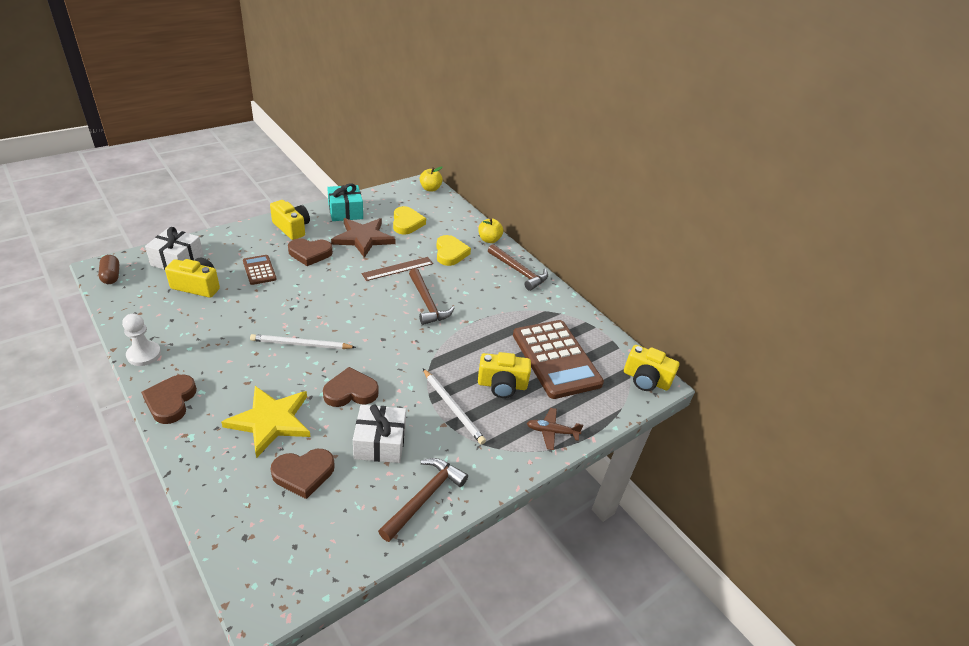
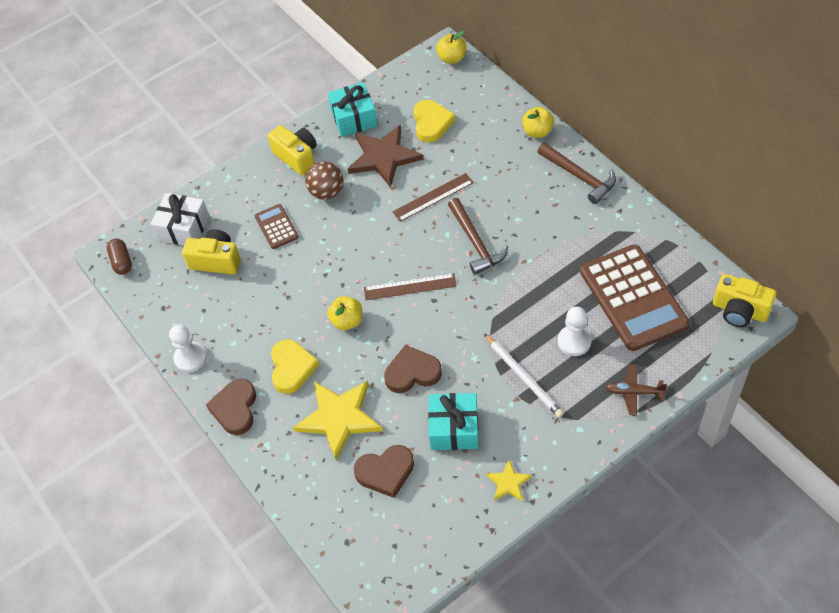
camera: 10 degrees right, 15 degrees up
(301, 344) = (347, 321): white pencil -> yellow apple
(310, 253) = (327, 192): brown heart -> brown ball
(364, 327) = (410, 287): none -> brown ruler
(380, 443) = (454, 429): white gift -> turquoise gift
(424, 497) = (508, 483): brown hammer -> yellow star
(450, 253) = (492, 162): yellow heart -> yellow heart (292, 368)
(502, 385) = (574, 341): yellow camera -> white pawn

